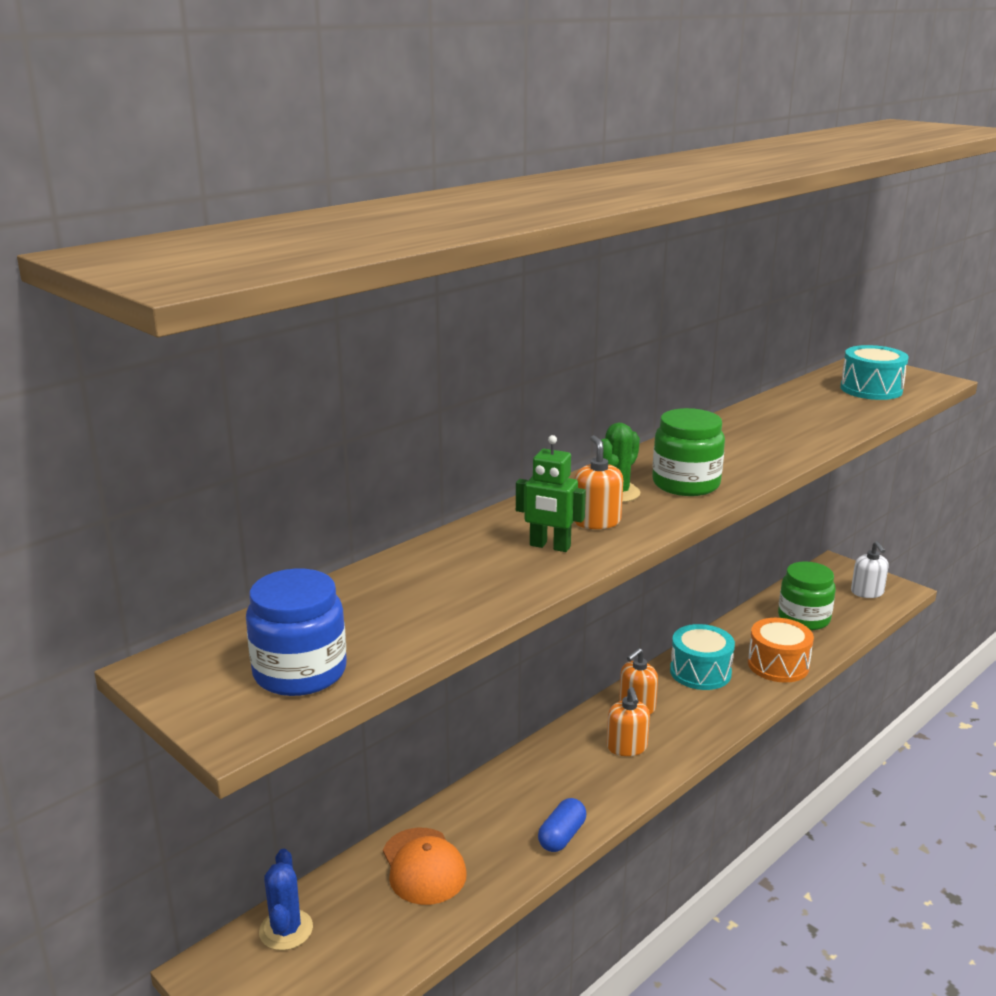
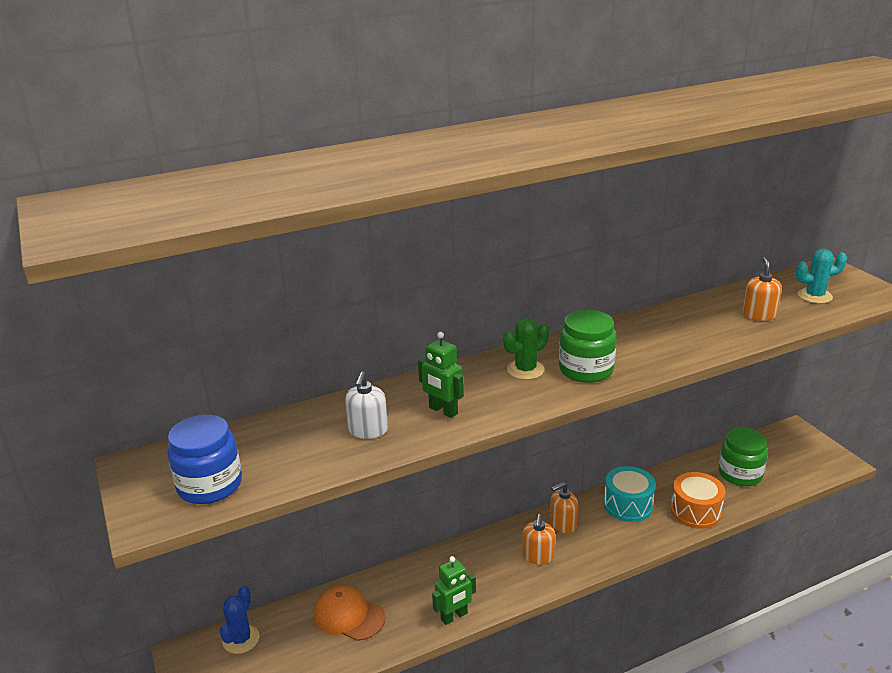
camera: 20 degrees right, 5 degrees up
(423, 866) = (349, 616): orange cap -> orange cap turned 120 degrees clockwise
(562, 836) = (454, 616): blue capsule -> green robot
(596, 521) = (492, 394): orange soap dispenser -> orange soap dispenser (759, 315)
(867, 592) = (810, 460): white soap dispenser -> white soap dispenser (368, 430)
(871, 389) = (814, 296): turquoise drum -> turquoise cactus

